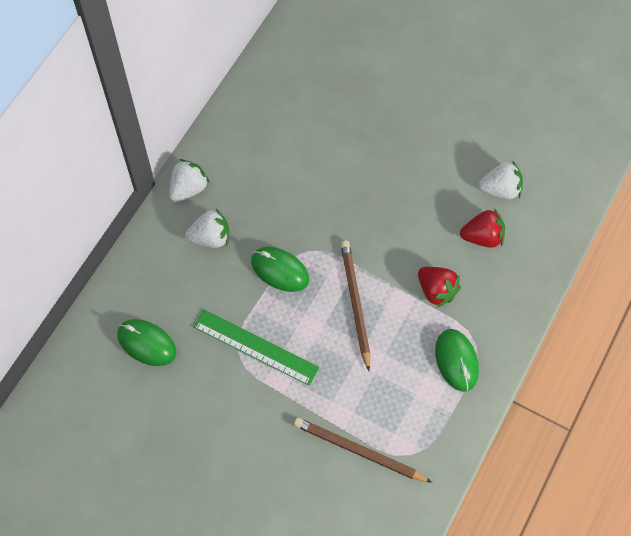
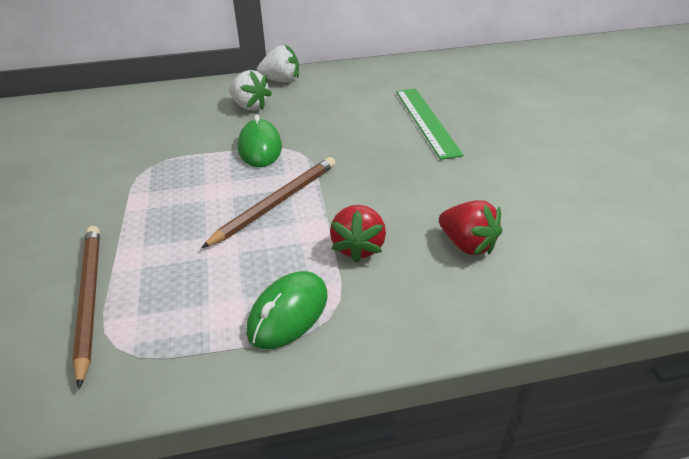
camera: 50 degrees right, 25 degrees down
(147, 343) = (116, 123): green mouse -> none
(255, 347) = (164, 172): green ruler -> green ruler (426, 121)
(500, 189) = (538, 226): white strawberry -> none

